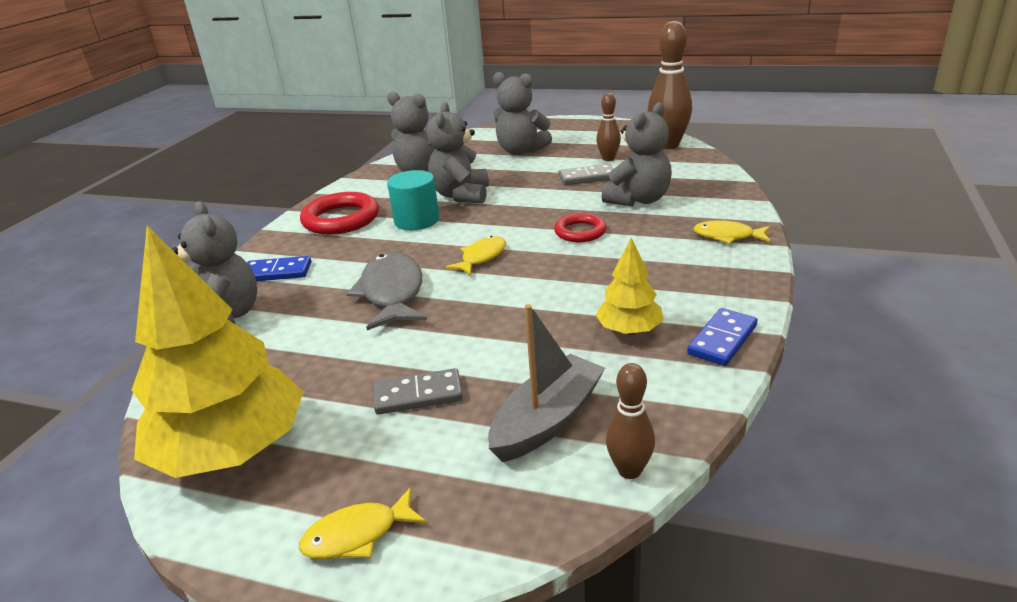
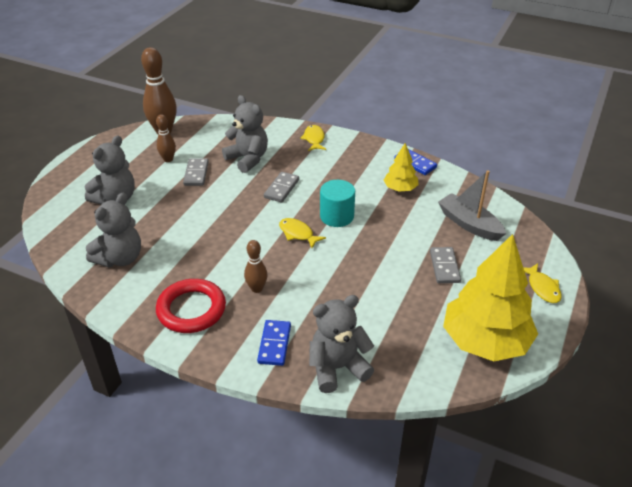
camera: 85 degrees left, 10 degrees up
(392, 293) = (331, 277): grey fish -> none
(417, 220) = (220, 263): turquoise cylinder -> turquoise cylinder (337, 216)
(461, 195) = (187, 237): grey teddy bear -> none
(580, 232) = (281, 189): red ring -> grey domino
(629, 470) = (503, 206): brown bowling pin -> brown bowling pin (257, 288)
(727, 236) = (314, 139): yellow fish -> yellow fish turned 150 degrees clockwise

